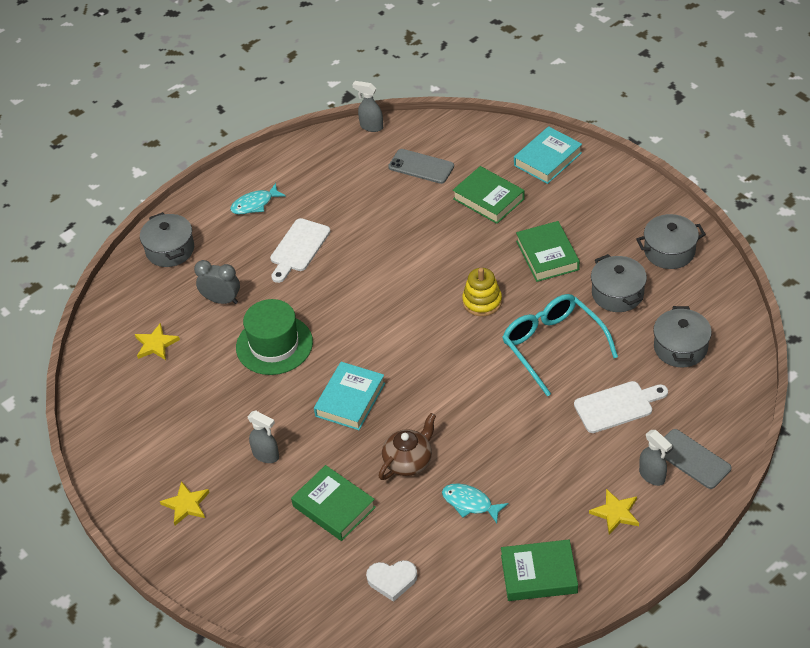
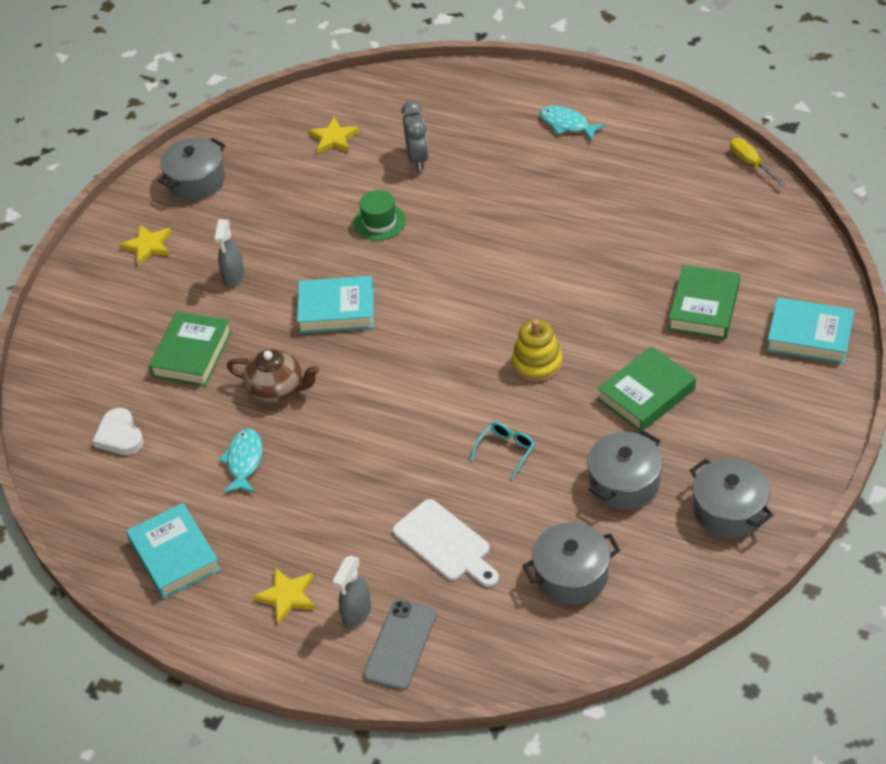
camera: 65 degrees right, 0 degrees up
(170, 250) = (463, 93): grey pot -> grey pot (196, 181)
(274, 345) = (379, 222): green hat -> green hat, size x0.59
(298, 248) = (524, 183): white cutting board -> none
(371, 126) = (750, 163): grey spray bottle -> yellow screwdriver
(421, 166) = (716, 229): grey phone -> none
(539, 574) = (174, 555): green book -> turquoise book
(552, 345) = (506, 450): turquoise glasses -> turquoise glasses, size x0.44

